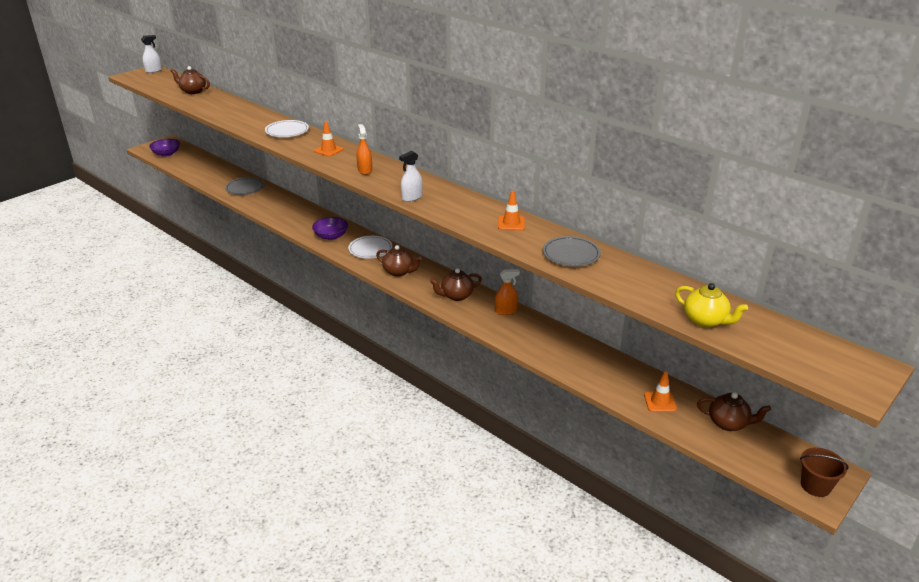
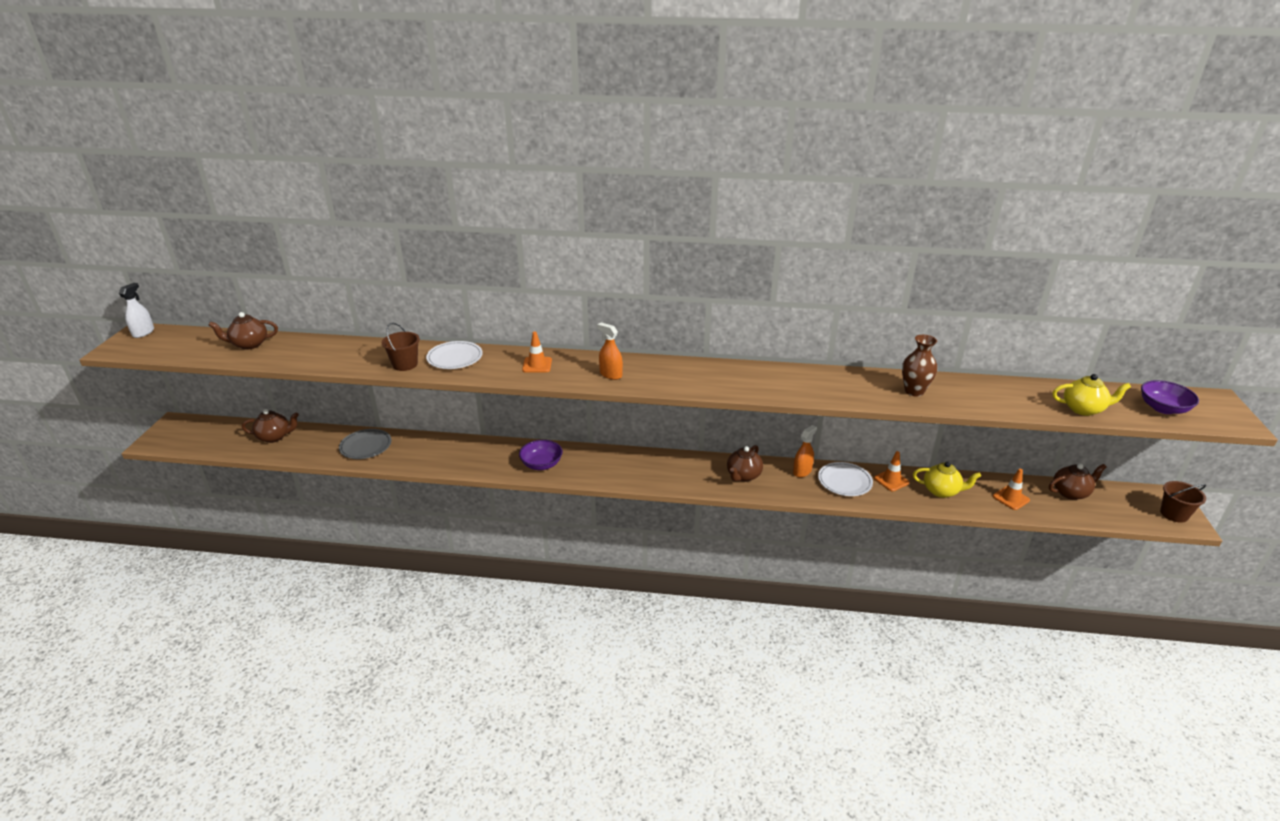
camera: 35 degrees left, 0 degrees up
(166, 154) = (195, 440): purple bowl -> purple bowl (1163, 408)
(254, 126) = (405, 364): none -> brown bucket
(370, 250) = (602, 462): white plate -> white plate (844, 482)
(399, 272) = (660, 474): brown teapot -> brown teapot (275, 437)
(412, 197) = (701, 387): white spray bottle -> none
(511, 223) = (825, 380): orange traffic cone -> orange traffic cone (891, 480)
(571, 255) = (914, 391): grey plate -> brown vase
(603, 370) = (941, 491): none -> yellow teapot

